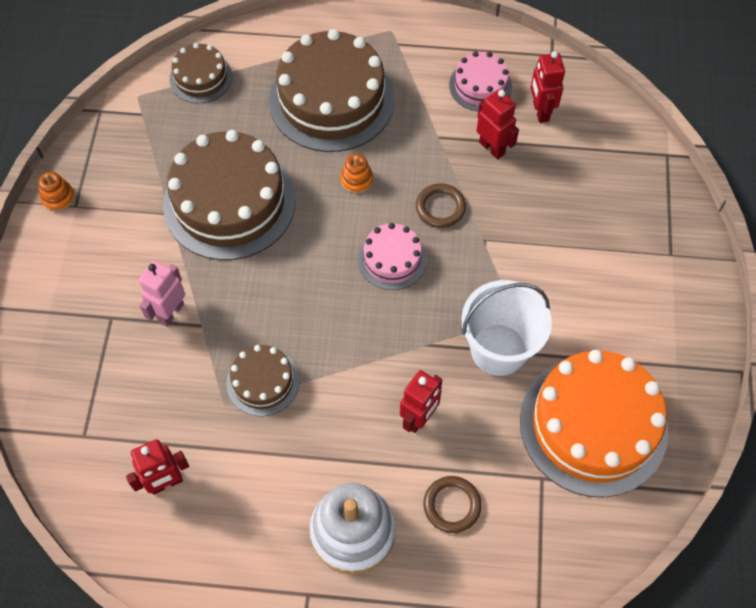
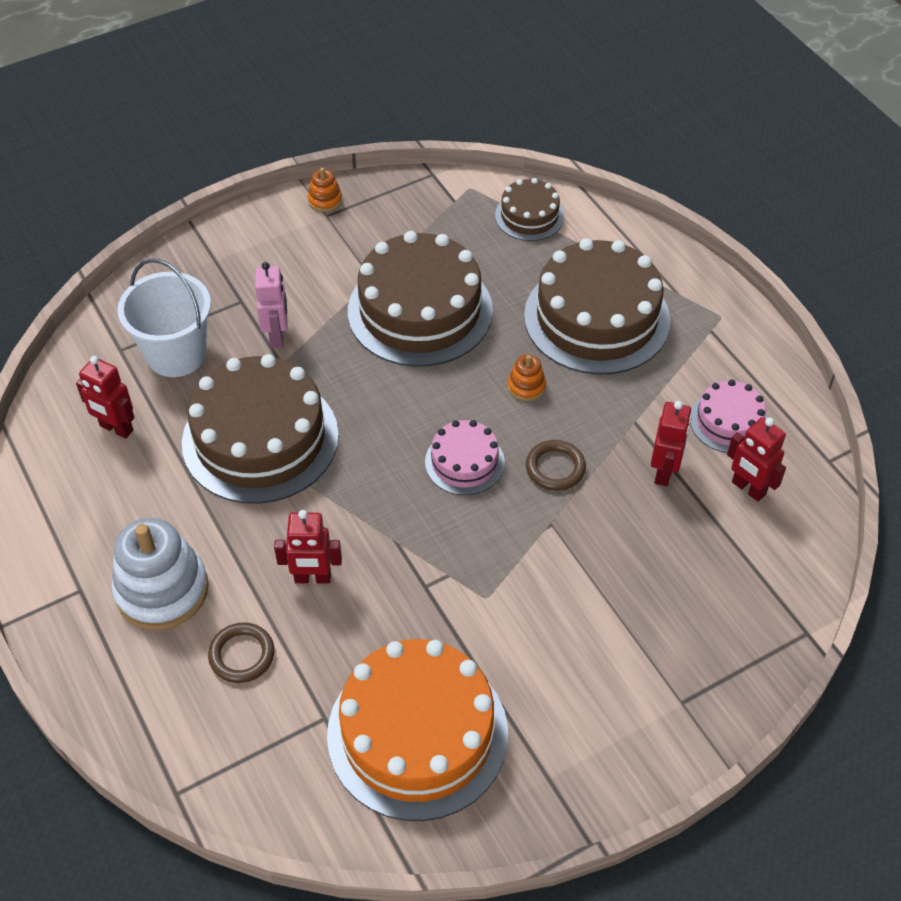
camera: 55 degrees right, 10 degrees down
(170, 312) = (277, 336): pink robot -> pink robot turned 90 degrees clockwise
(263, 382) = (260, 439): brown cake -> brown cake, size x1.98
(498, 349) = (437, 603): white bucket -> white bucket (176, 354)
(540, 111) = (748, 488): red robot -> red robot turned 90 degrees counterclockwise

